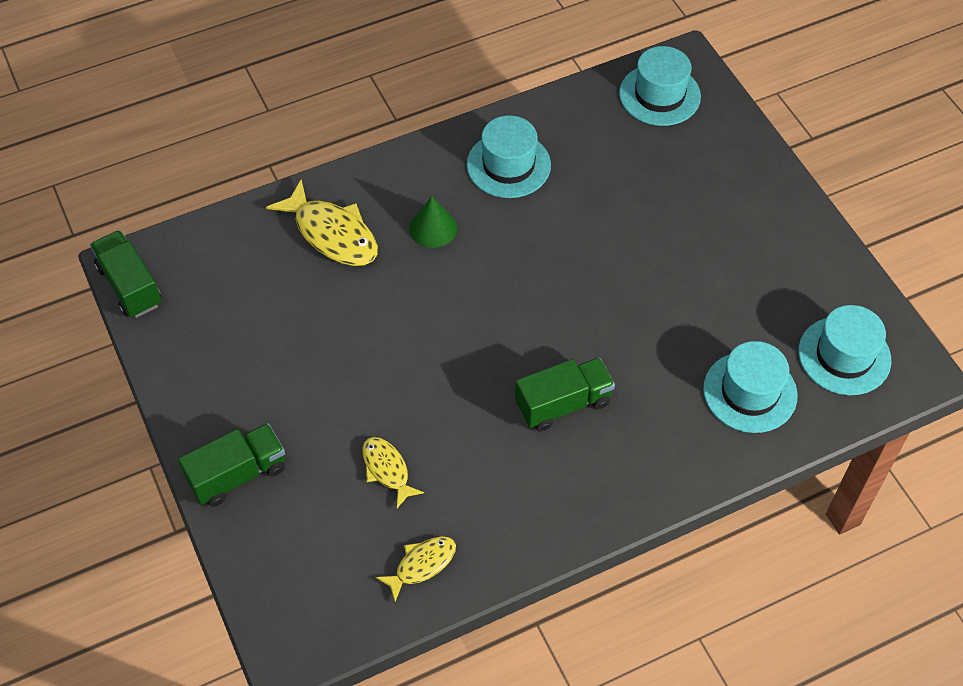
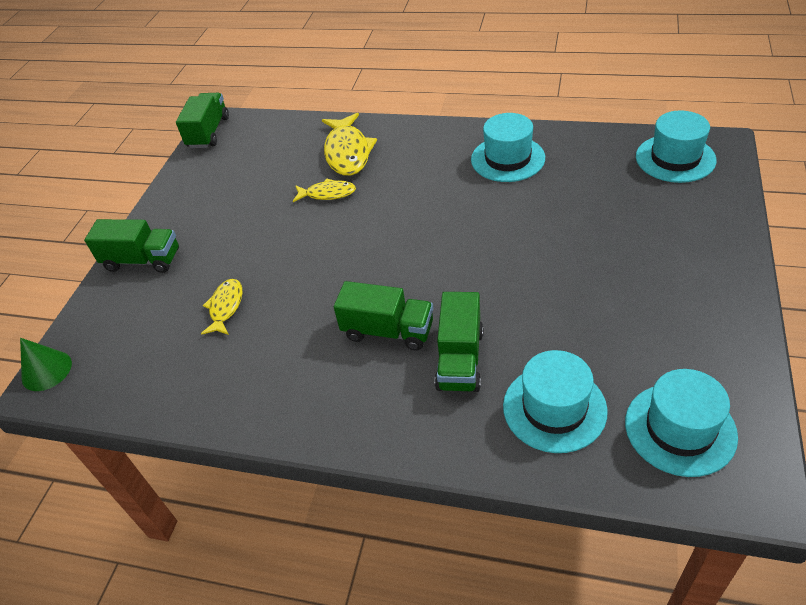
camera: 45 degrees right, 10 degrees down
(422, 565) = (177, 383): yellow fish -> yellow fish (327, 194)
(433, 228) = (415, 175): green cone -> green cone (46, 370)
(645, 394) = (460, 359): none -> green truck

